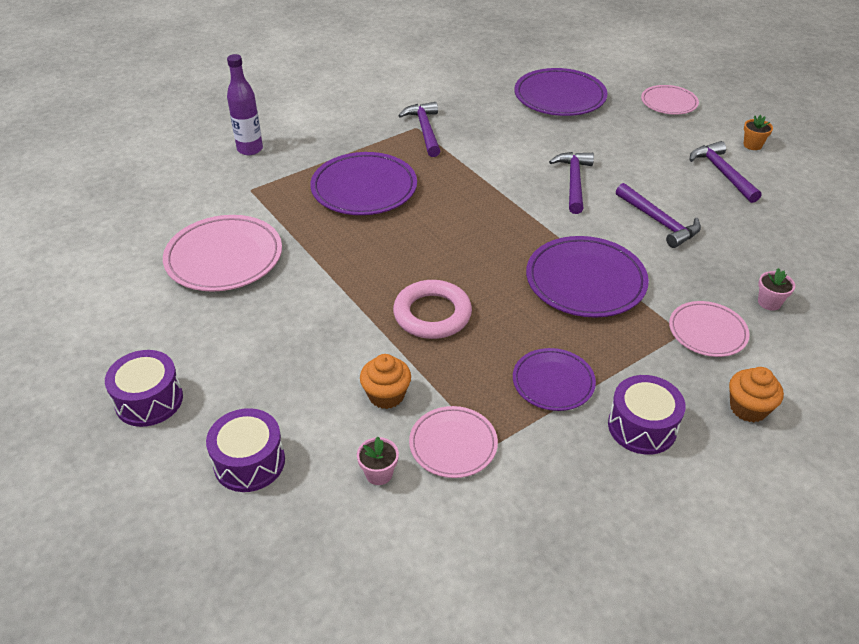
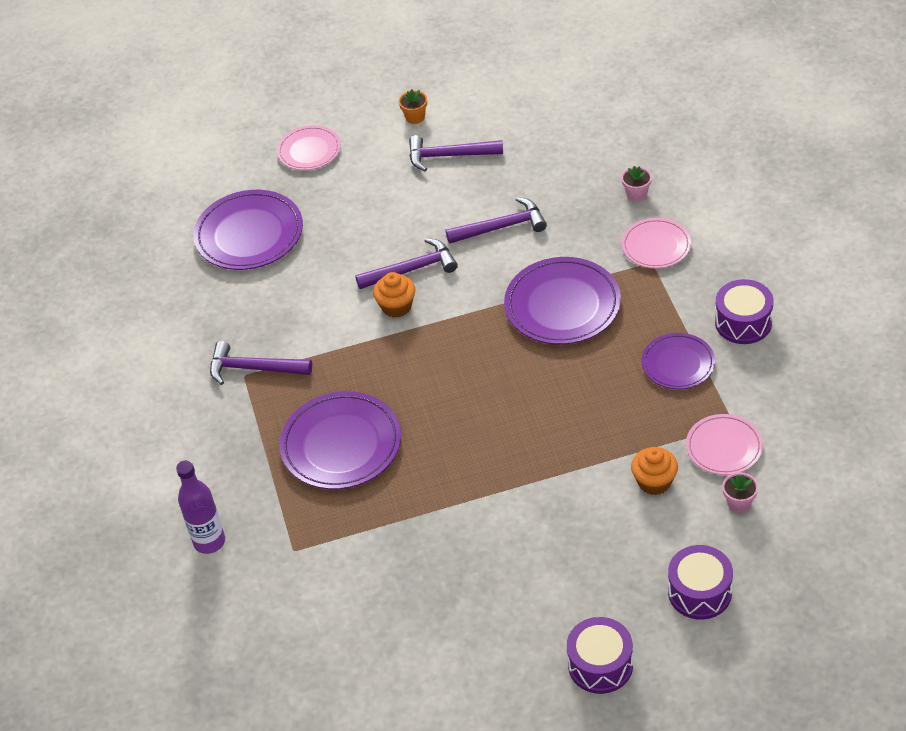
camera: 65 degrees left, 5 degrees up
(224, 257) = (409, 586): pink plate -> none
(432, 314) = (564, 427): pink ring -> none
(573, 182) = (411, 269): purple hammer -> purple hammer turned 135 degrees clockwise
(748, 408) = (745, 253): orange cupcake -> orange cupcake (396, 306)

